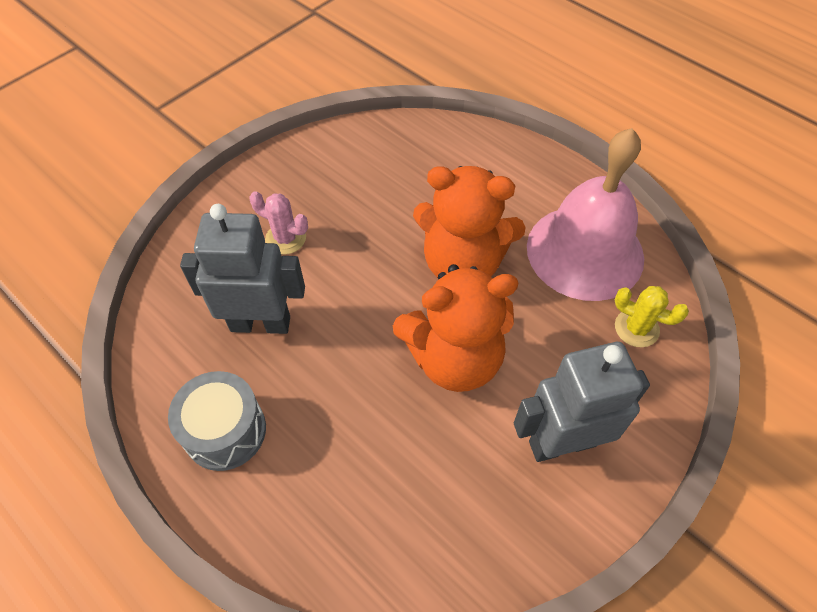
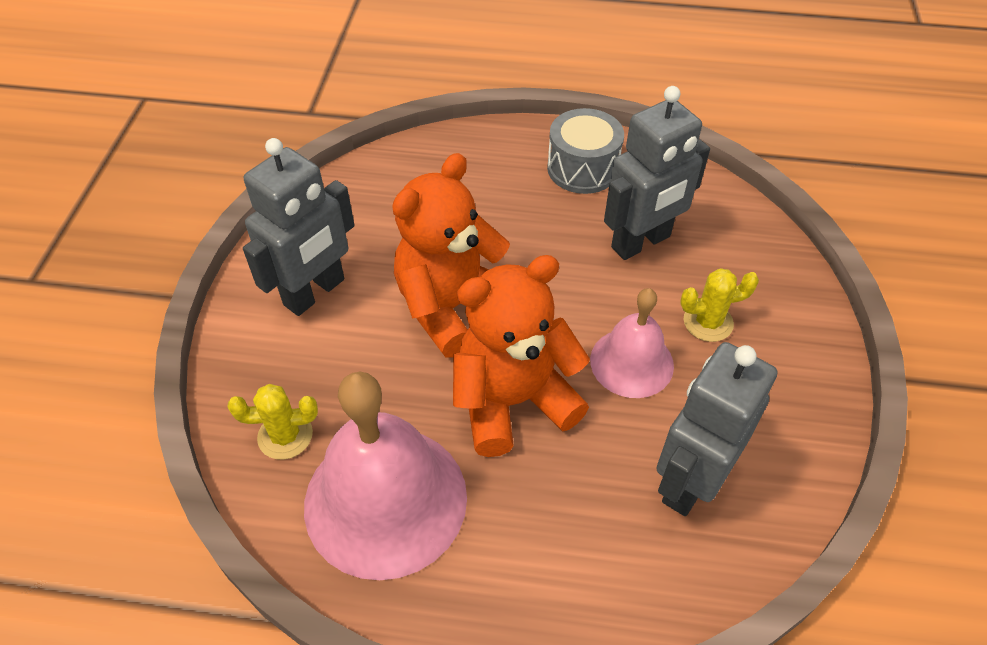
camera: 145 degrees right, 5 degrees down
(285, 238) = (708, 322): pink cactus -> yellow cactus
(363, 243) = (631, 362): none -> pink bell
(397, 167) = (689, 481): none -> grey robot

